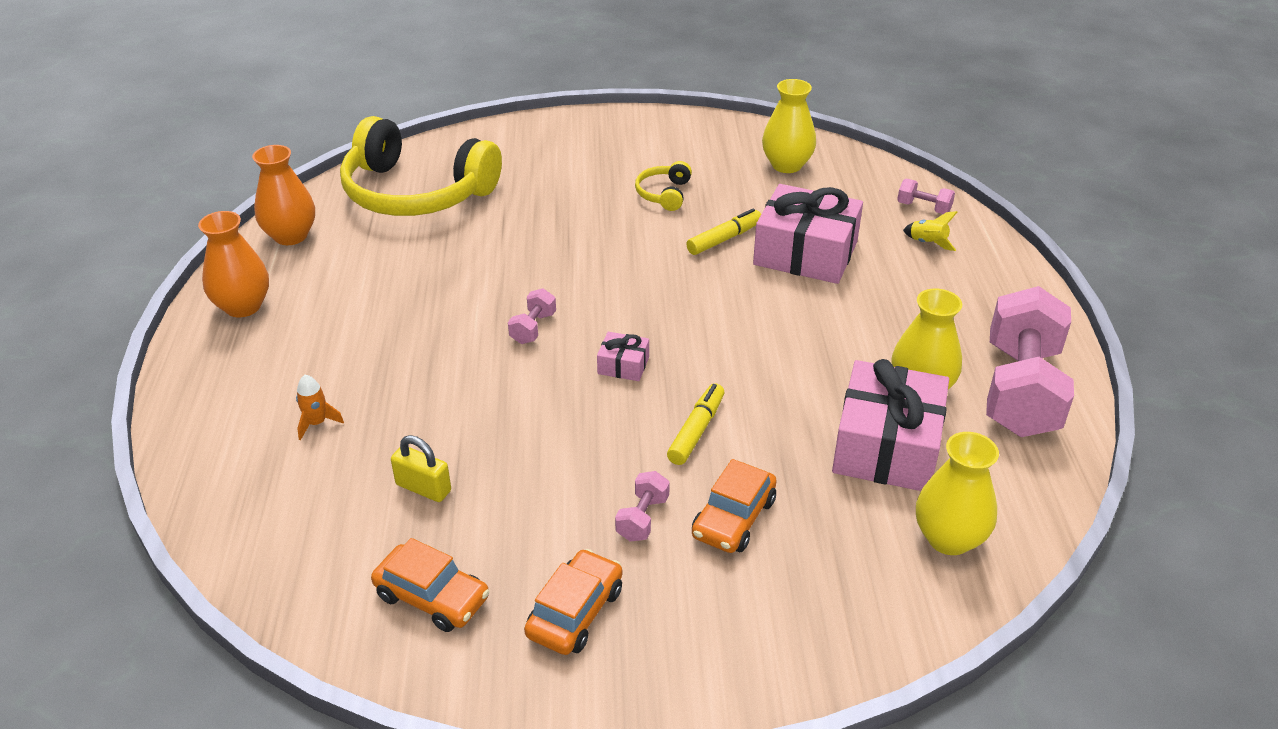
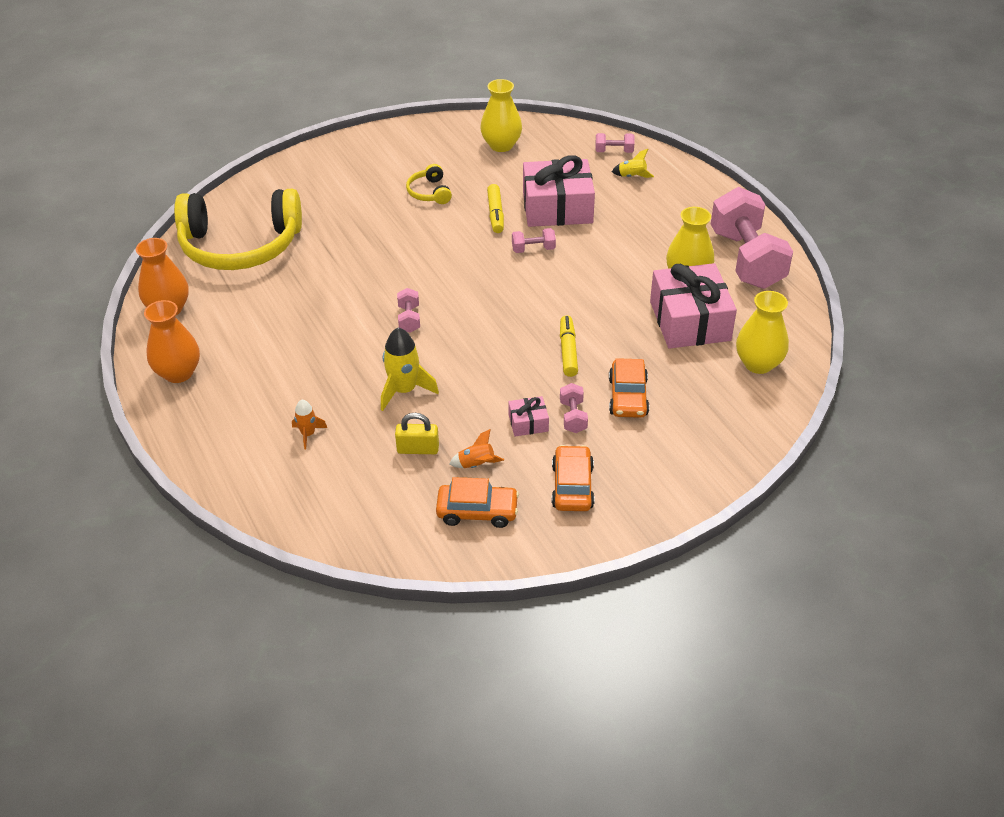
camera: 25 degrees left, 5 degrees up
(463, 410) = (404, 390): none -> yellow rocket
(477, 535) = (476, 464): none -> orange rocket
(623, 365) = (490, 324): pink gift -> pink gift (528, 423)
(724, 239) = (495, 214): yellow marker -> yellow marker turned 150 degrees clockwise
(741, 293) = (533, 249): none -> pink dumbbell

